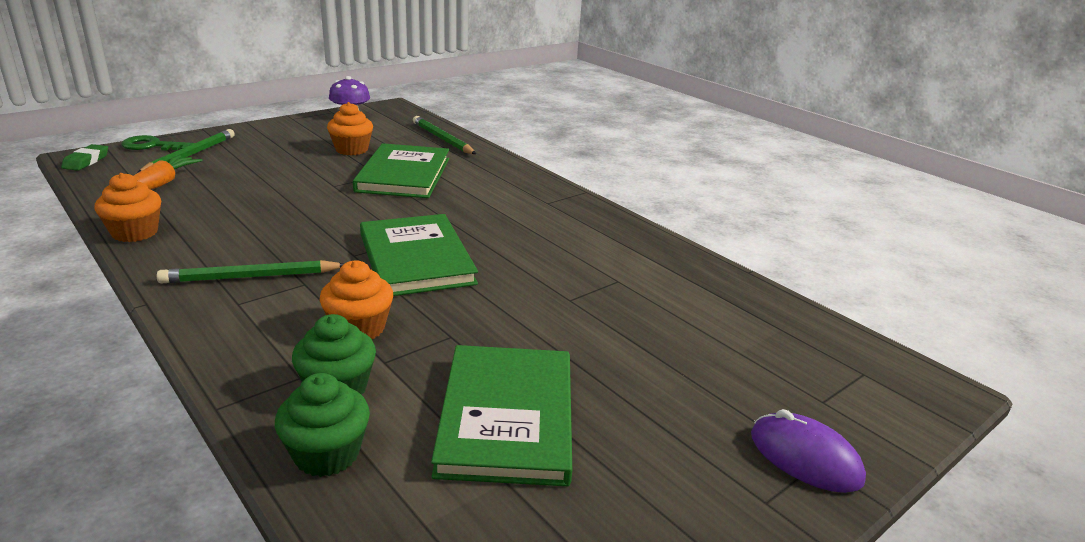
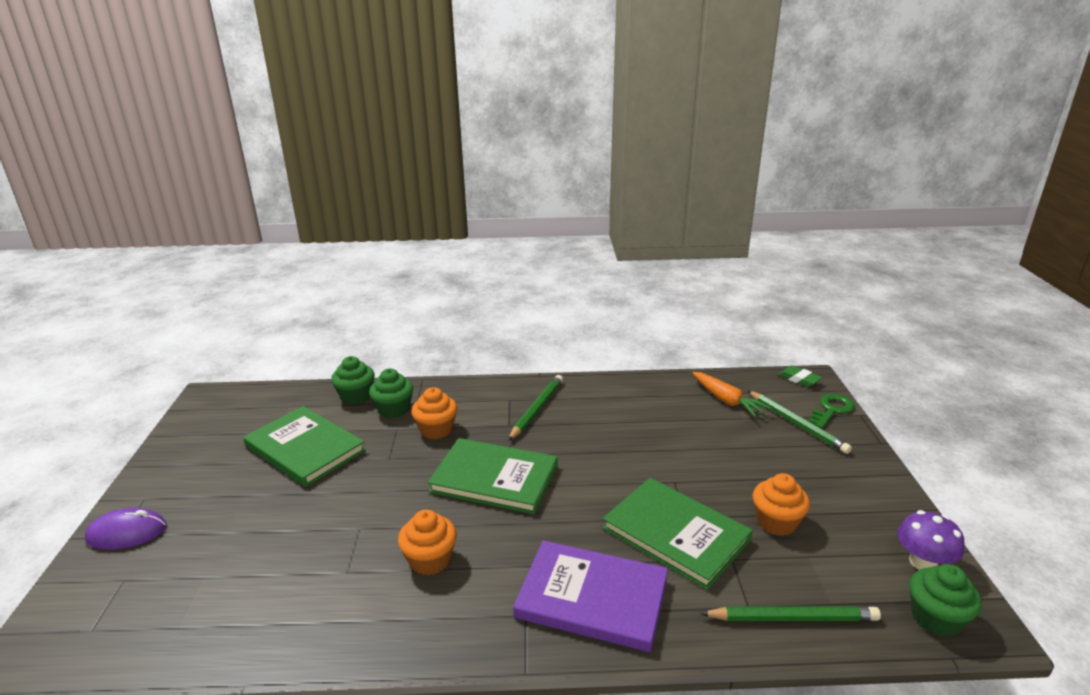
camera: 130 degrees right, 0 degrees up
(135, 232) = (639, 382): orange cupcake -> orange cupcake (430, 560)
(398, 113) = (936, 618): none -> green cupcake
(503, 187) = (592, 598): none -> purple book

